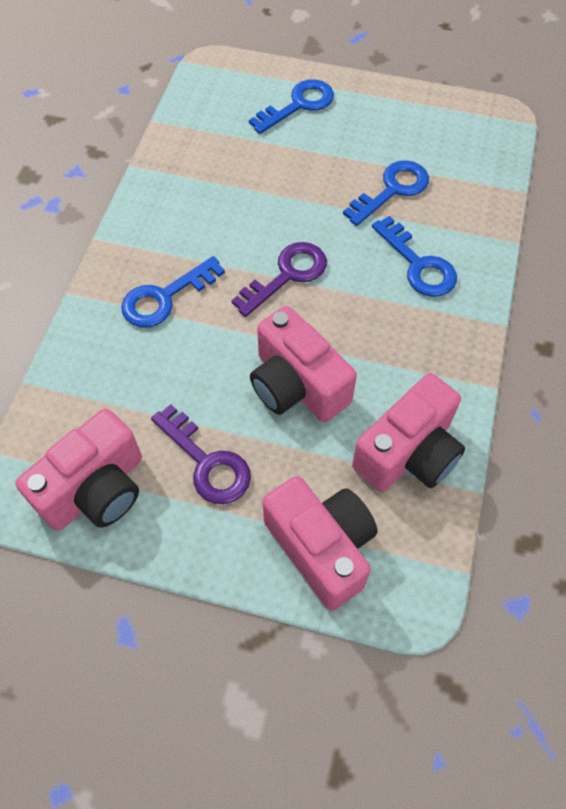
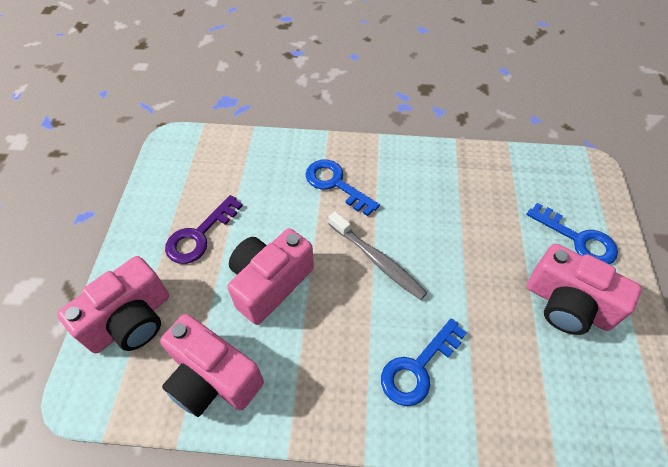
camera: 80 degrees right, 5 degrees down
(96, 489) = (178, 179): pink camera -> pink camera (567, 304)
(287, 275) = (377, 260): purple key -> grey toothbrush
(392, 190) = (504, 334): blue key -> none

